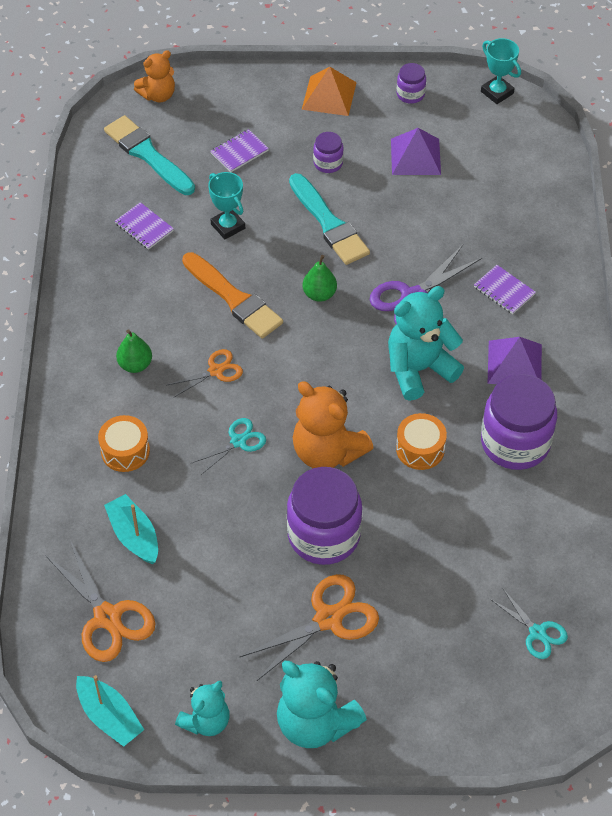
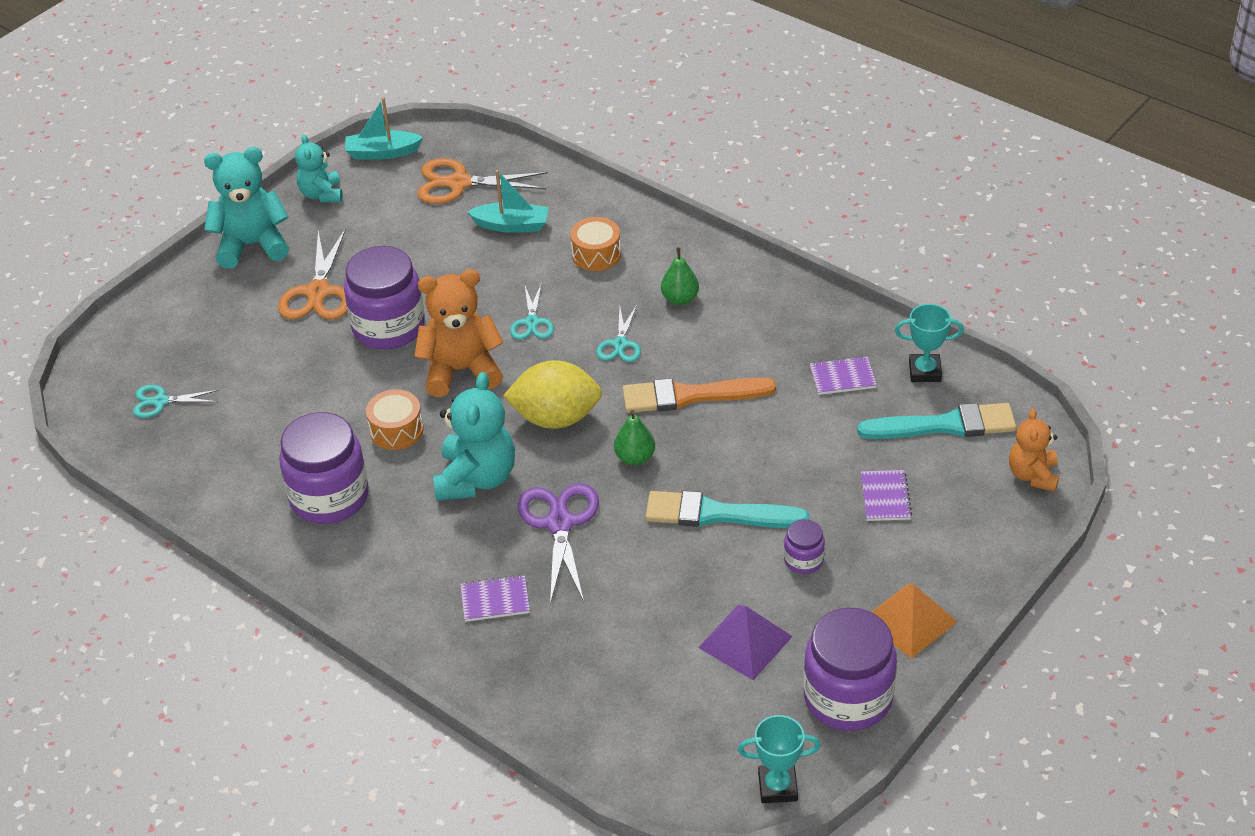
camera: 130 degrees right, 10 degrees down
(216, 371) = (620, 344): orange scissors -> turquoise scissors
(228, 226) = (787, 436): turquoise trophy -> turquoise trophy (925, 371)
(323, 361) = (556, 418): none -> yellow lemon
(410, 94) = (847, 698): purple jar -> purple jar, size x2.11
(514, 363) = (407, 552): purple pyramid -> none

